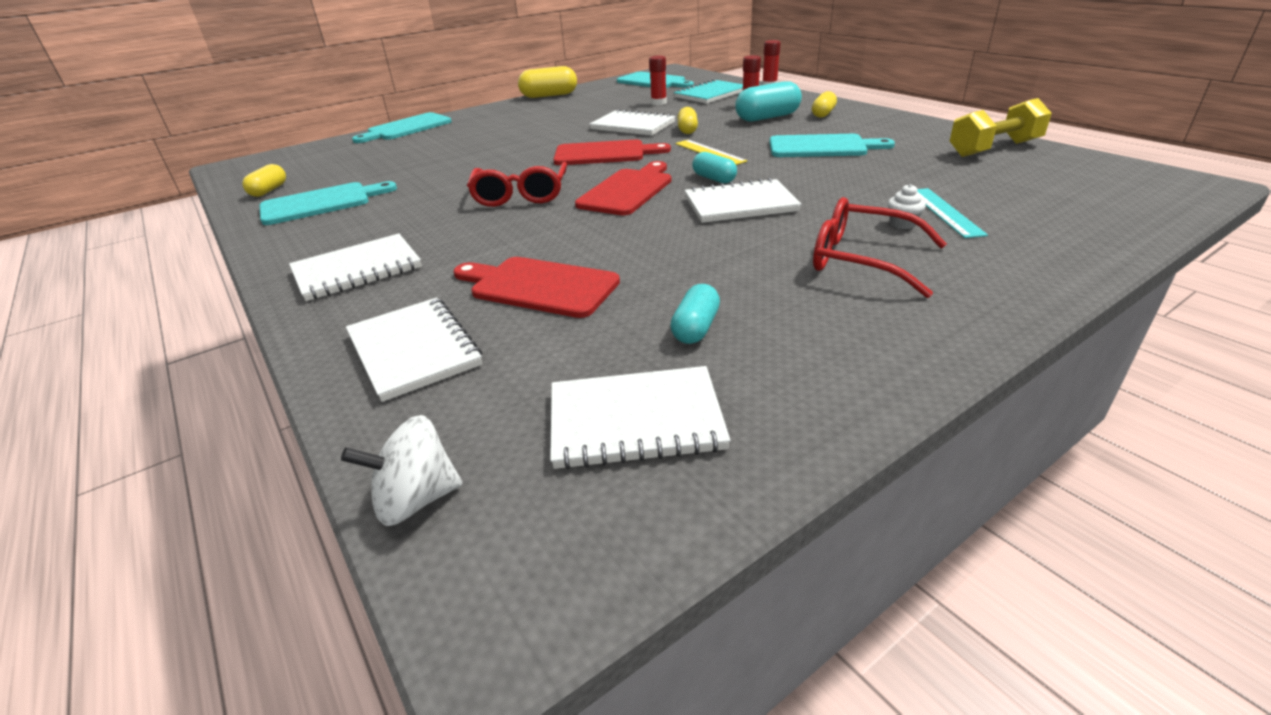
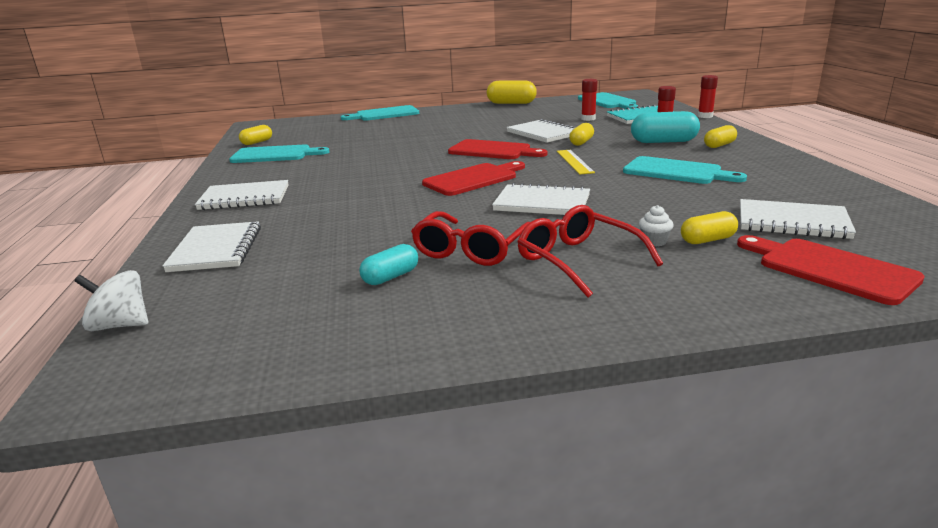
camera: 25 degrees right, 10 degrees down
(520, 195) = (397, 170): red glasses -> red glasses (471, 249)
(539, 286) = (331, 229): red cutting board -> red cutting board (830, 268)
(635, 420) = (279, 320): white notebook -> white notebook (792, 222)
(714, 179) = (549, 181): turquoise capsule -> none
(944, 212) = (707, 240): turquoise ruler -> yellow capsule
(994, 149) = (845, 198): yellow dumbbell -> none

